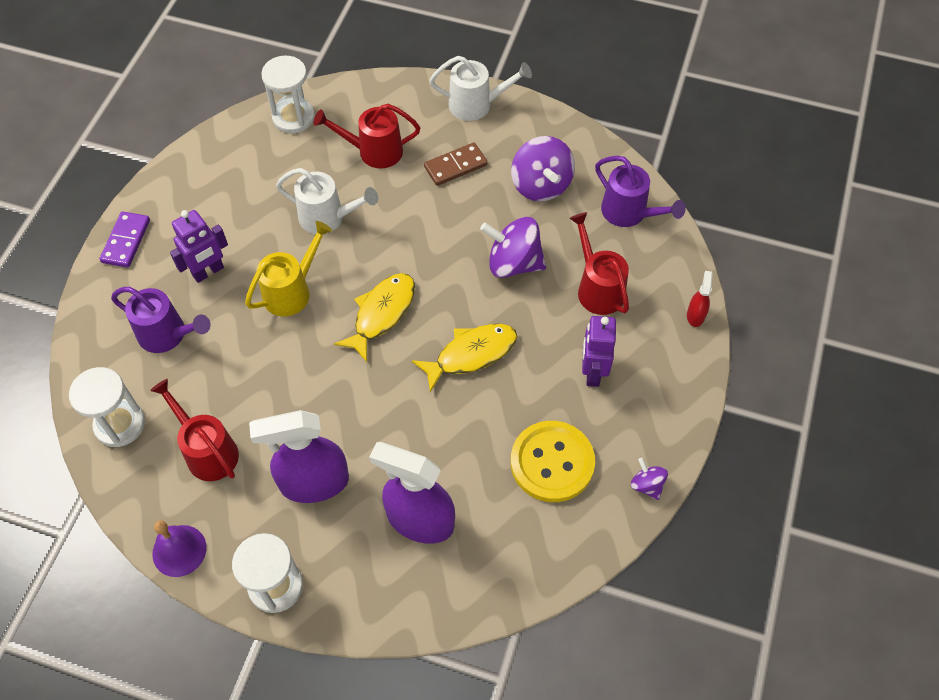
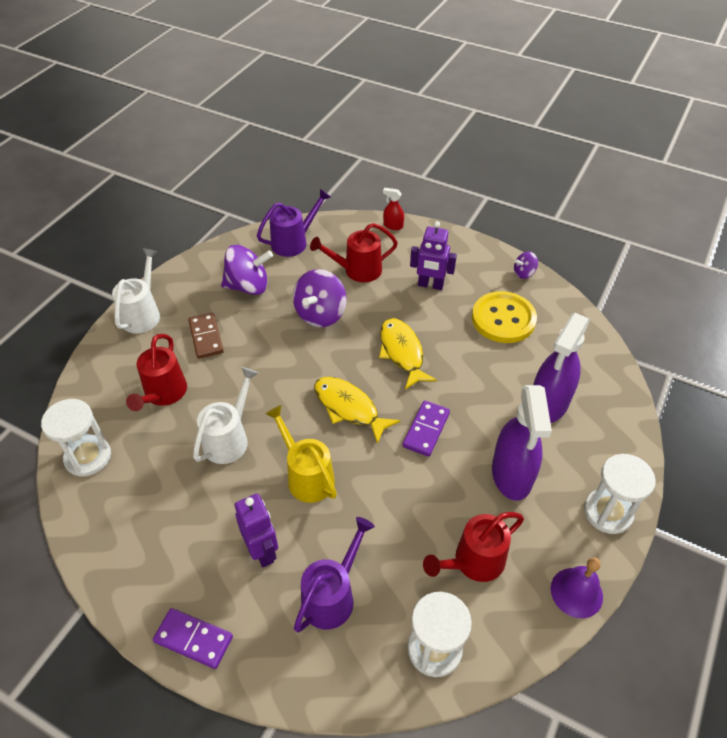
camera: 80 degrees left, 10 degrees down
(363, 391) = (426, 429): none -> purple domino

